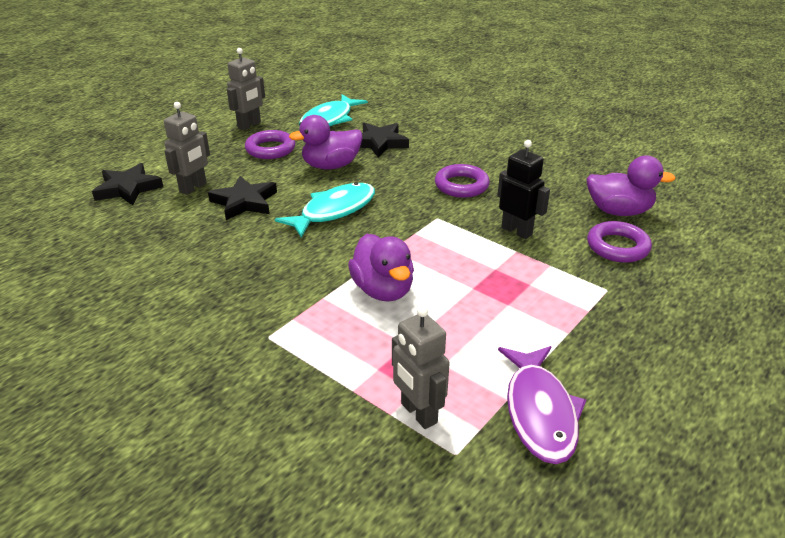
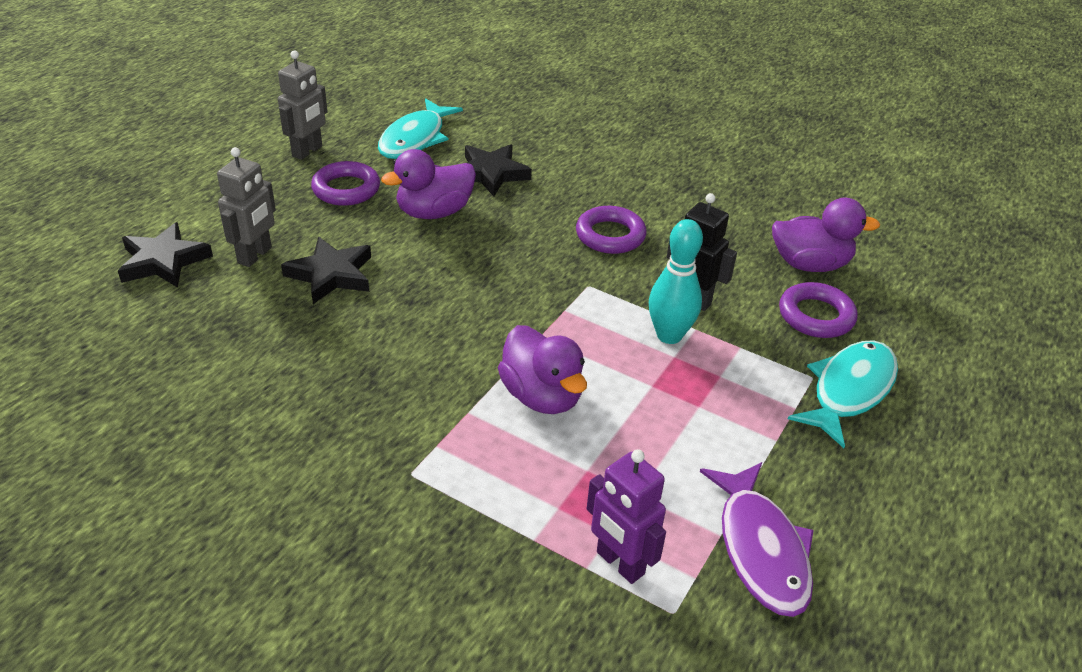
camera: 10 degrees left, 5 degrees up
(334, 211) = (453, 282): turquoise fish -> turquoise fish (849, 390)
(418, 413) = (619, 563): grey robot -> purple robot
(494, 254) = (669, 335): none -> turquoise bowling pin

